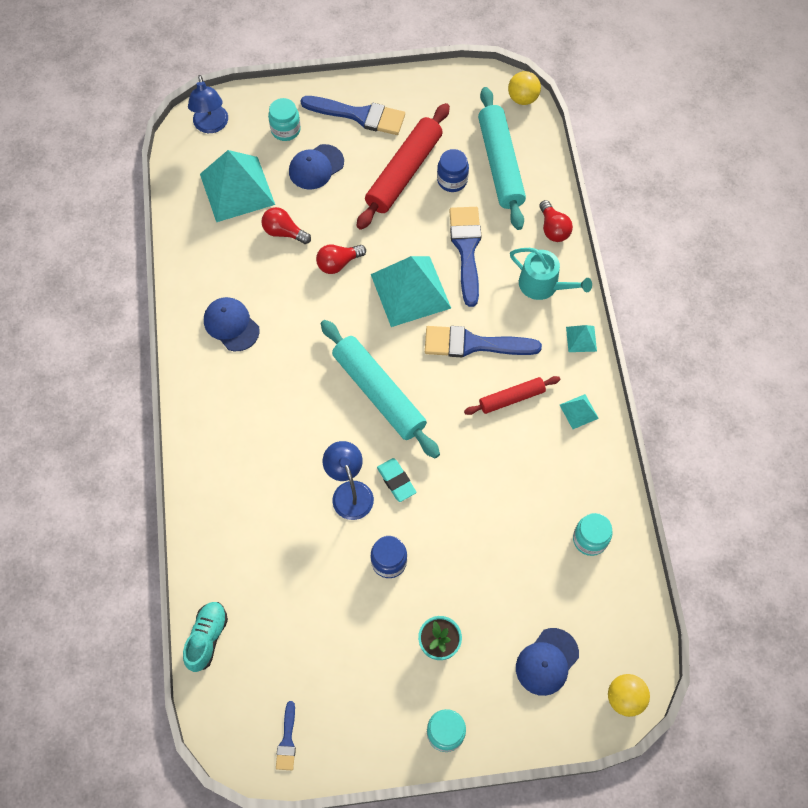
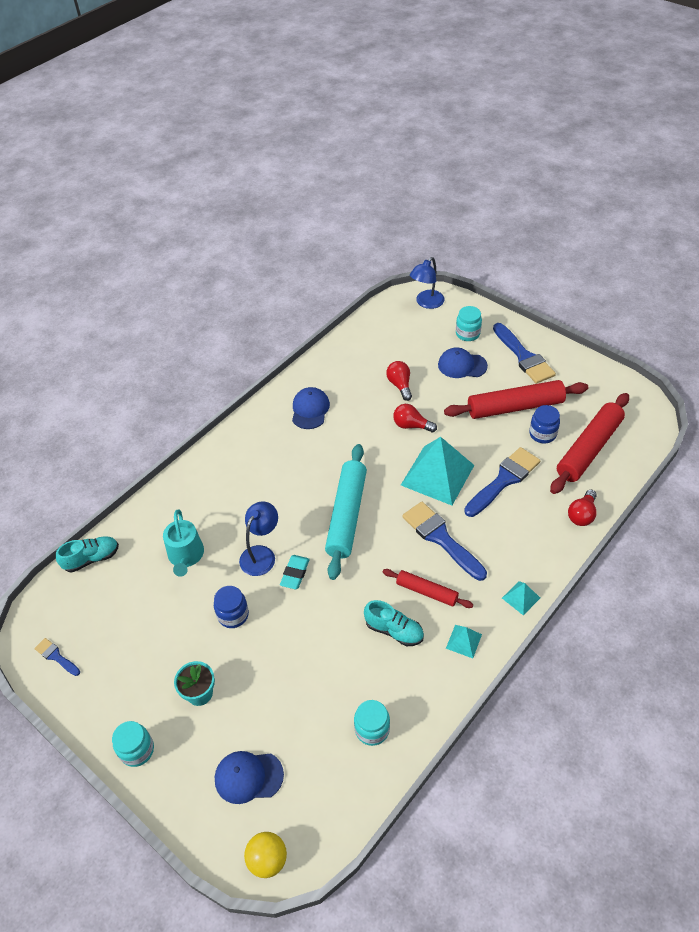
camera: 50 degrees right, 15 degrees down
(237, 189) = (401, 344): turquoise pyramid -> none
(287, 740) = (56, 656): blue brush -> blue brush turned 75 degrees clockwise
(500, 164) = (589, 449): turquoise rolling pin -> red rolling pin
(522, 98) = (652, 422): yellow ball -> none
(522, 452) = (394, 630): none -> turquoise shoe
(543, 285) = (532, 542): turquoise watering can -> turquoise watering can (186, 556)

